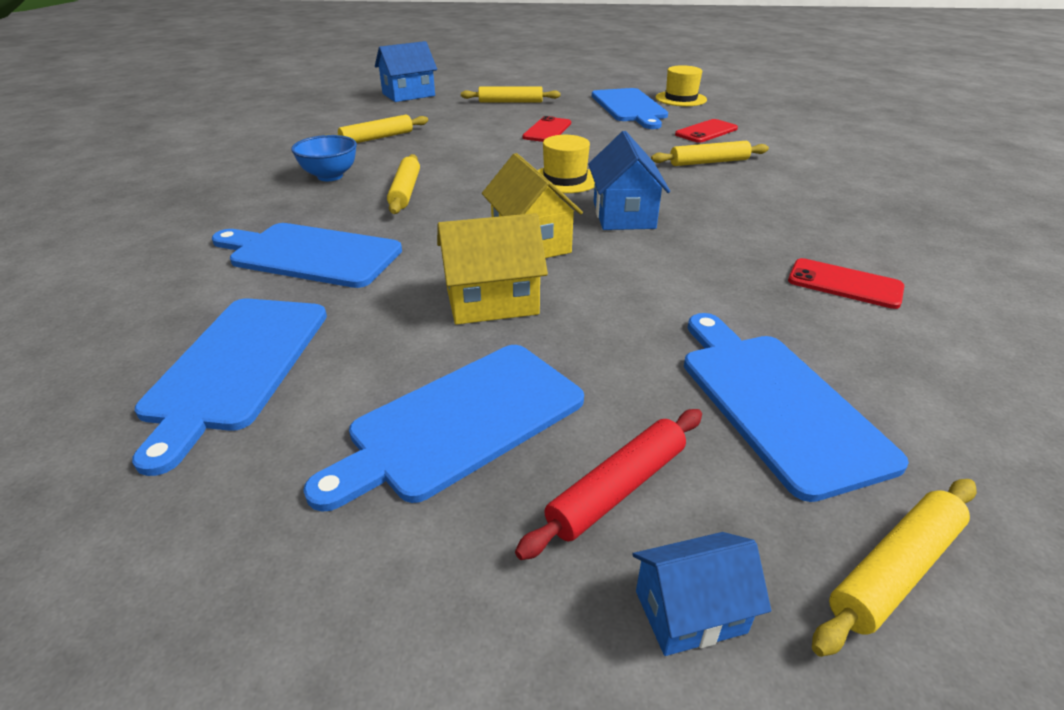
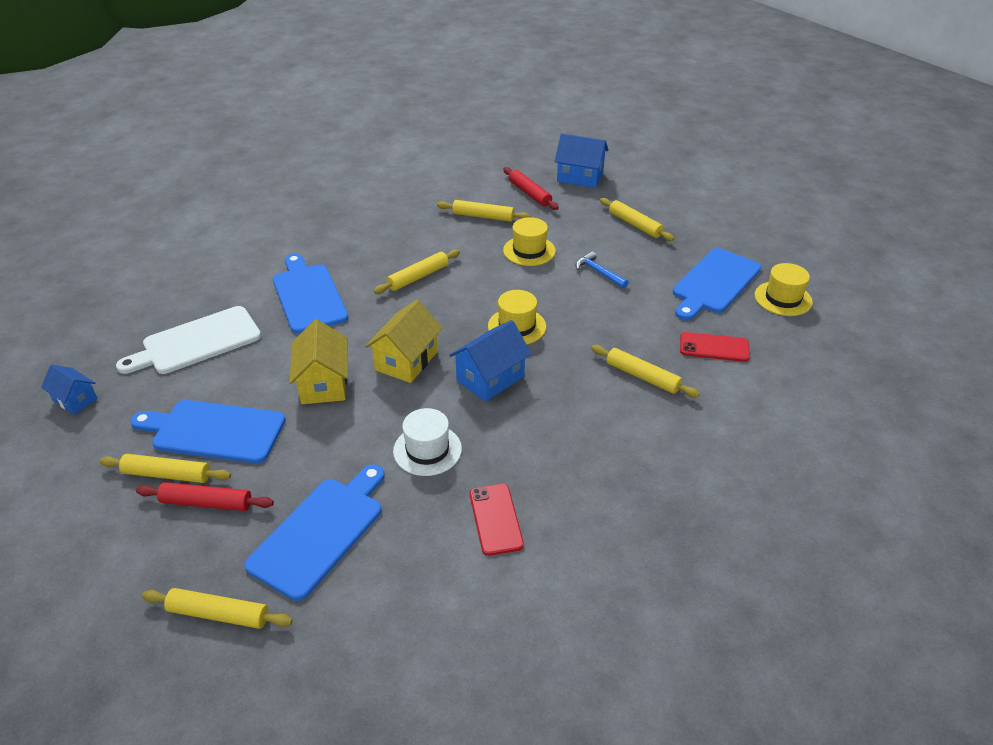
camera: 50 degrees right, 5 degrees up
(236, 366) = (197, 342): blue cutting board -> white cutting board
(330, 176) = (405, 239): blue bowl -> none
(387, 114) = (529, 193): none -> red rolling pin
(466, 140) = (529, 251): none -> yellow hat
(492, 301) = (324, 384): yellow house -> yellow house turned 45 degrees clockwise
(501, 510) = (167, 474): none -> yellow rolling pin
(547, 130) = (598, 272): red phone -> blue hammer
(690, 612) = (150, 556): blue house -> blue house (75, 400)
(695, 281) = (427, 450): none -> white hat

